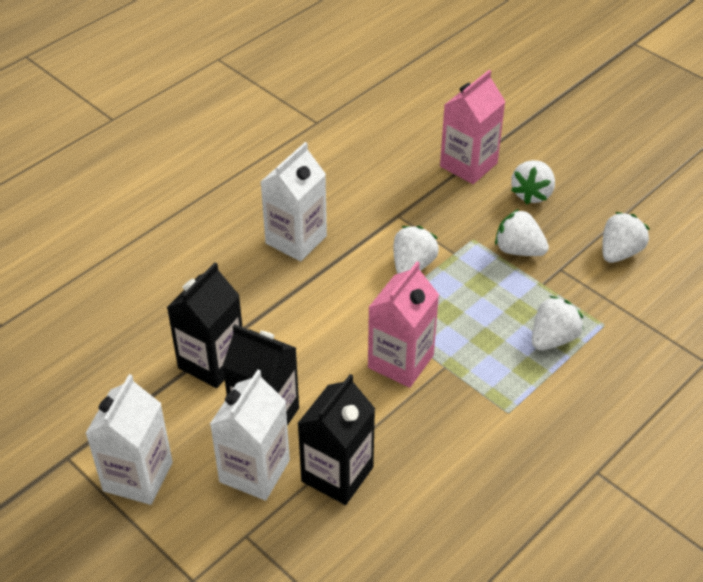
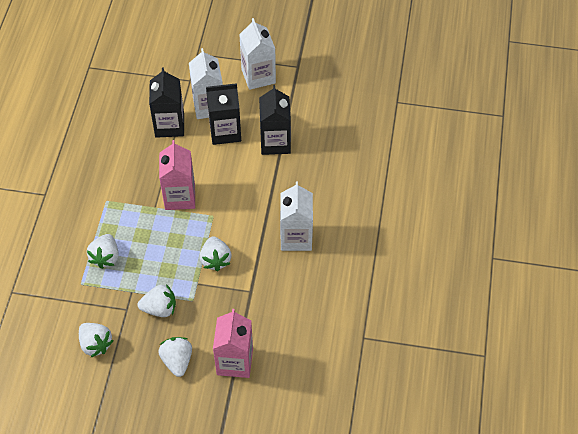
camera: 145 degrees right, 10 degrees up
(619, 252) = (96, 344): white strawberry -> white strawberry turned 45 degrees counterclockwise

